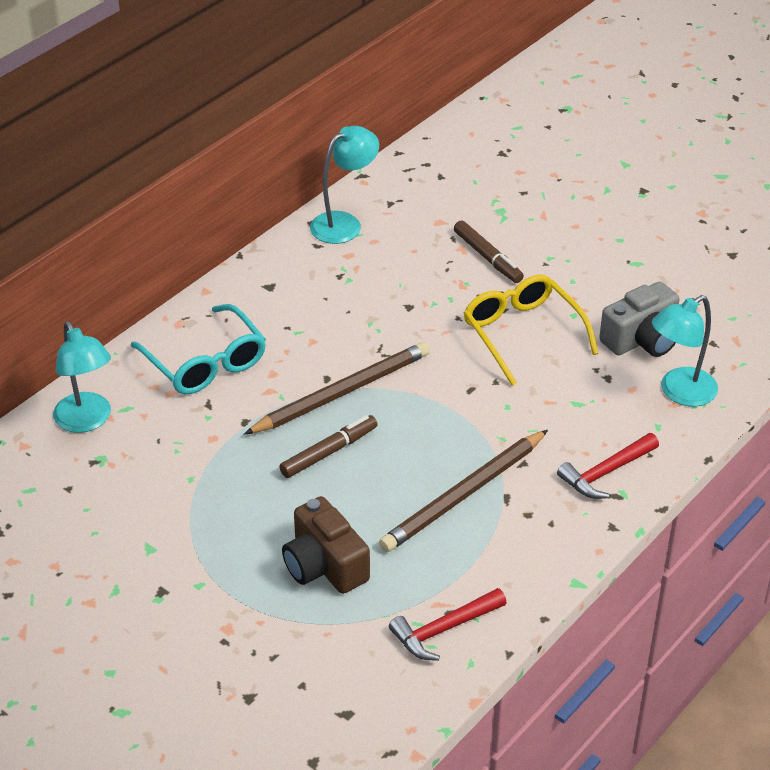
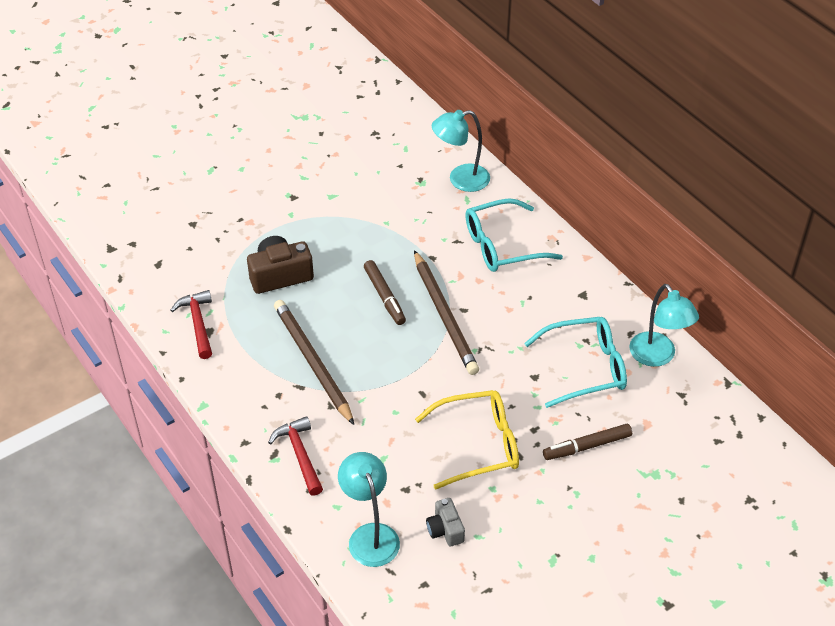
camera: 105 degrees right, 5 degrees up
(381, 272) = (584, 368): none -> turquoise glasses
(642, 339) = (445, 529): grey camera -> grey camera, size x0.59

